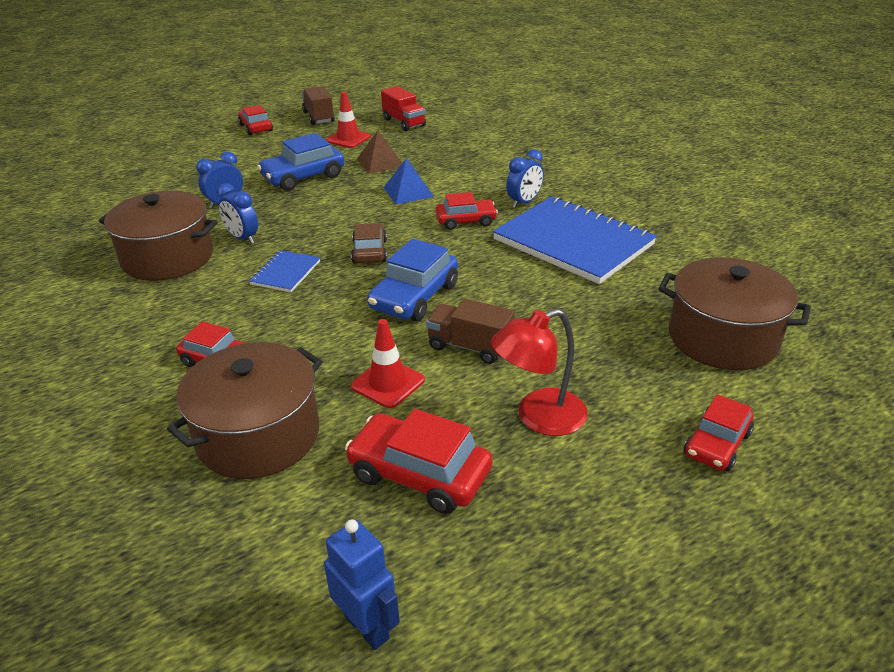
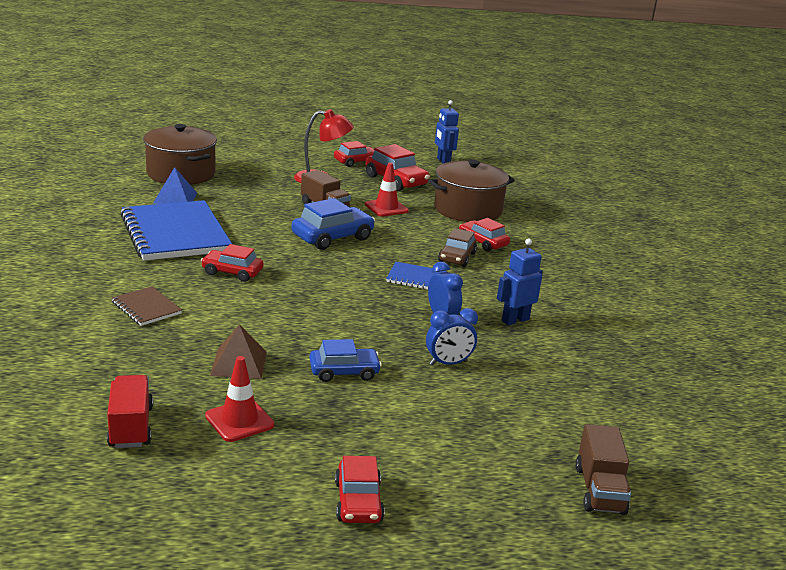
camera: 160 degrees left, 10 degrees down
(168, 258) = (515, 320): brown pot -> blue robot
(286, 273) = (416, 278): blue notebook -> blue notebook turned 60 degrees clockwise
(303, 177) = (344, 372): blue car -> blue car, size x0.66
(319, 117) = (241, 493): brown truck -> brown truck (599, 490)
(369, 251) = (338, 274): brown car -> brown car (457, 257)
(408, 192) = (249, 315): blue pyramid -> blue pyramid (175, 198)
(489, 175) = (146, 308): none -> brown notebook
(524, 202) = (159, 272): blue clock -> none
(717, 444) = (254, 154): red car -> red car (355, 162)

